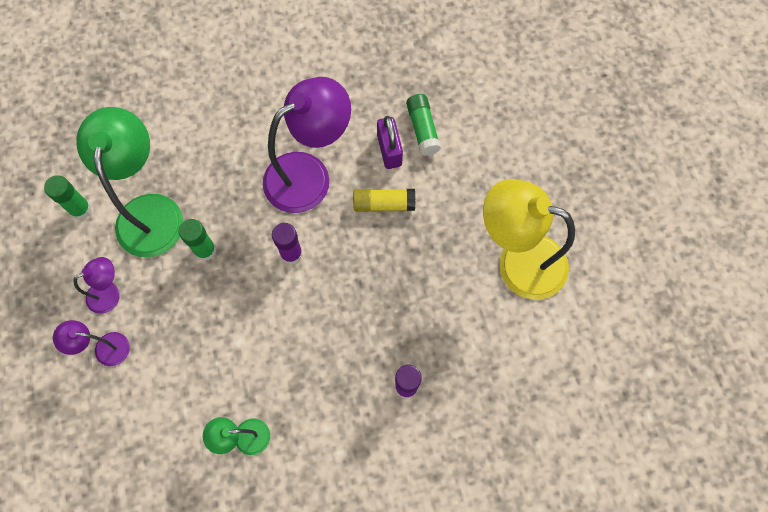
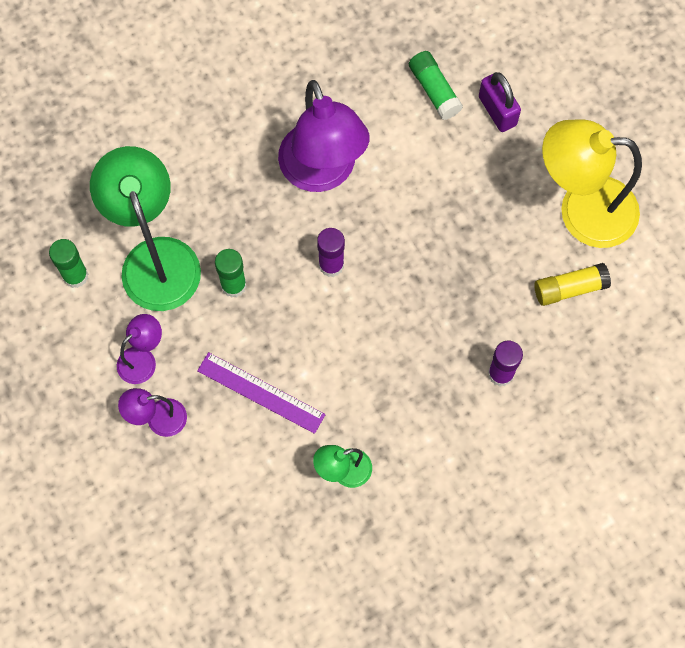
camera: 15 degrees left, 0 degrees up
(197, 348) = (261, 392): none -> purple ruler
(309, 174) = (322, 173): purple lamp -> purple lamp turned 120 degrees clockwise
(384, 204) = (416, 185): yellow glue stick -> yellow glue stick (569, 288)
(389, 150) = (404, 123): purple padlock -> purple padlock (497, 111)

